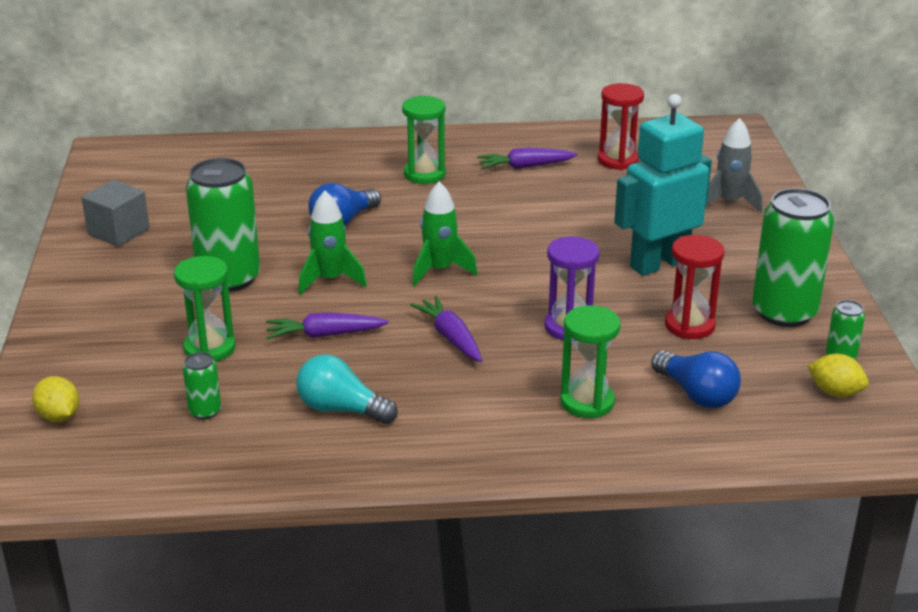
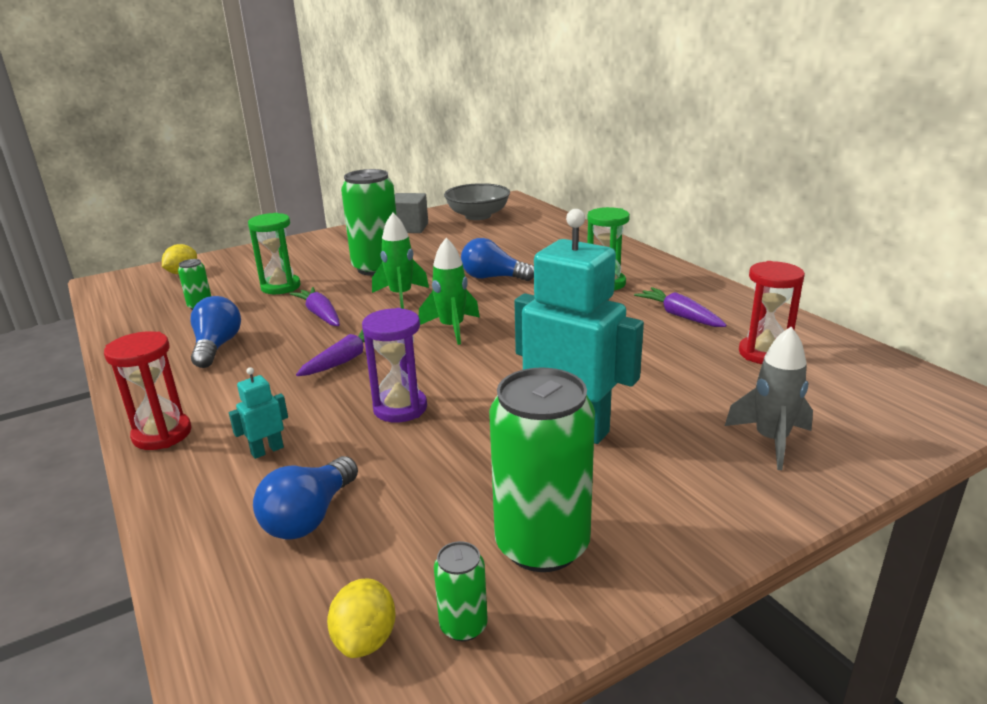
camera: 65 degrees right, 5 degrees down
(139, 182) = (478, 216): none -> grey bowl
(341, 409) = (217, 347): turquoise light bulb -> blue light bulb
(587, 402) = (267, 450): green hourglass -> turquoise robot
(689, 325) = (455, 478): red hourglass -> red hourglass (162, 434)

